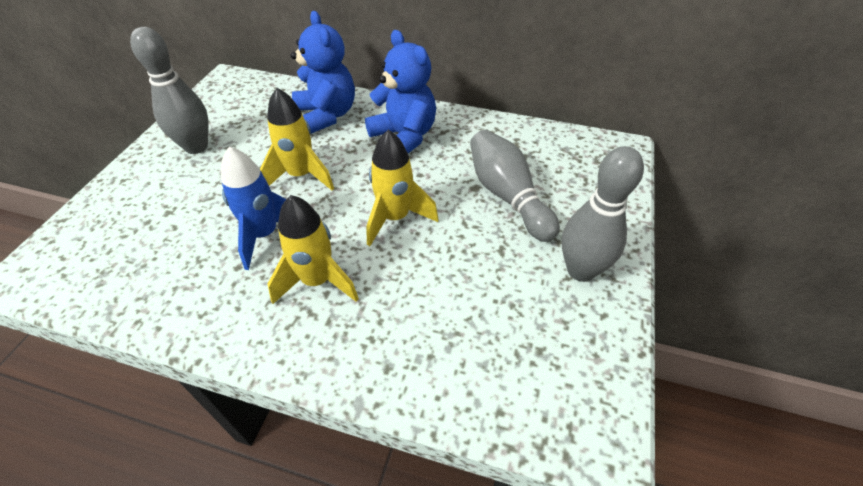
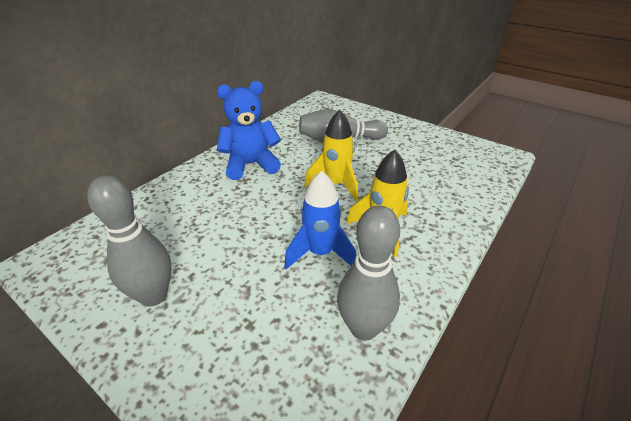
camera: 70 degrees left, 10 degrees down
(301, 176) = (259, 223): yellow rocket -> none
(326, 115) = (186, 198): blue teddy bear -> none
(580, 270) = (406, 133): grey bowling pin -> grey bowling pin (363, 328)

